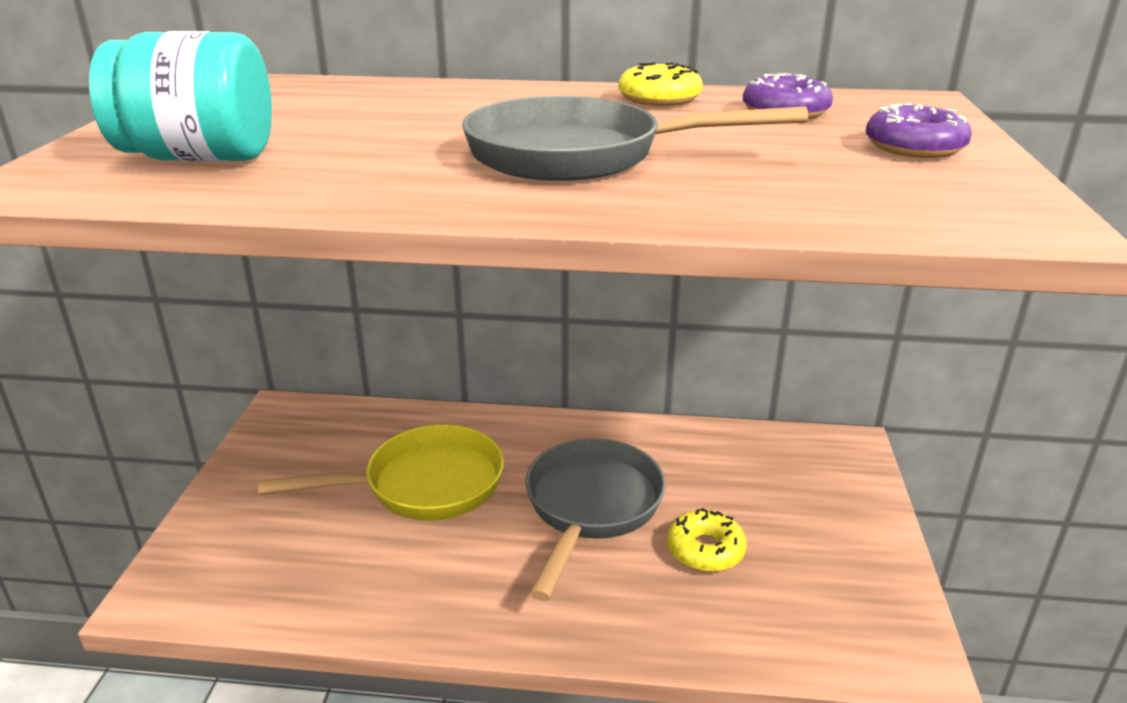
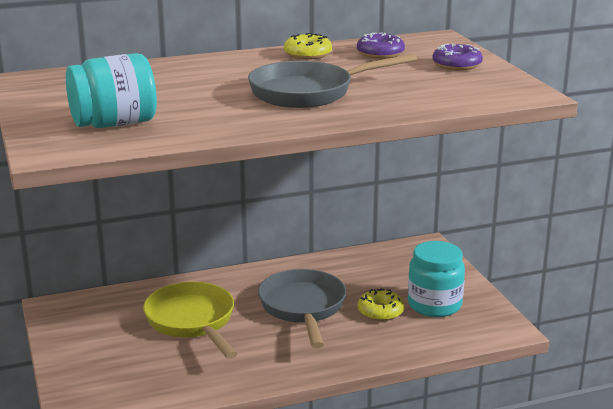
camera: 25 degrees left, 5 degrees down
(423, 485) = (192, 322): yellow pan -> yellow pan turned 75 degrees counterclockwise
(803, 564) = (434, 305): none -> turquoise jar

